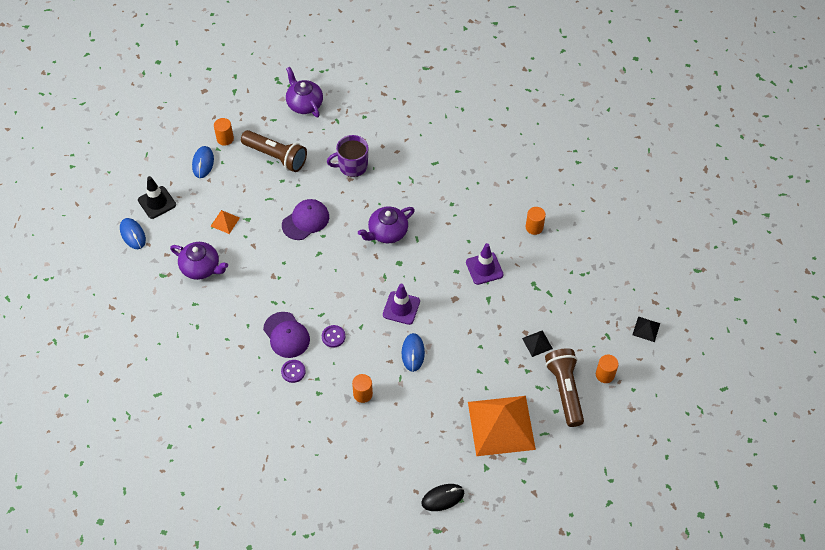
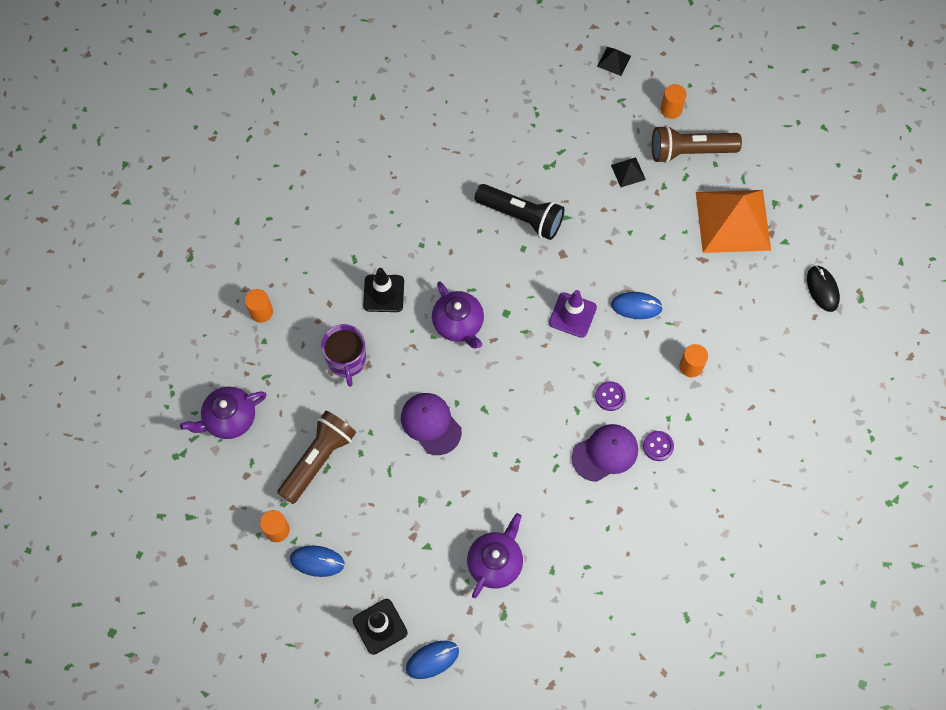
camera: 85 degrees left, 10 degrees up
(225, 222) = (422, 530): orange pyramid -> none
(408, 183) = (383, 293): none -> black traffic cone
(484, 268) = (521, 217): purple traffic cone -> black flashlight
(534, 227) = (466, 156): orange cylinder -> orange cylinder (261, 312)

